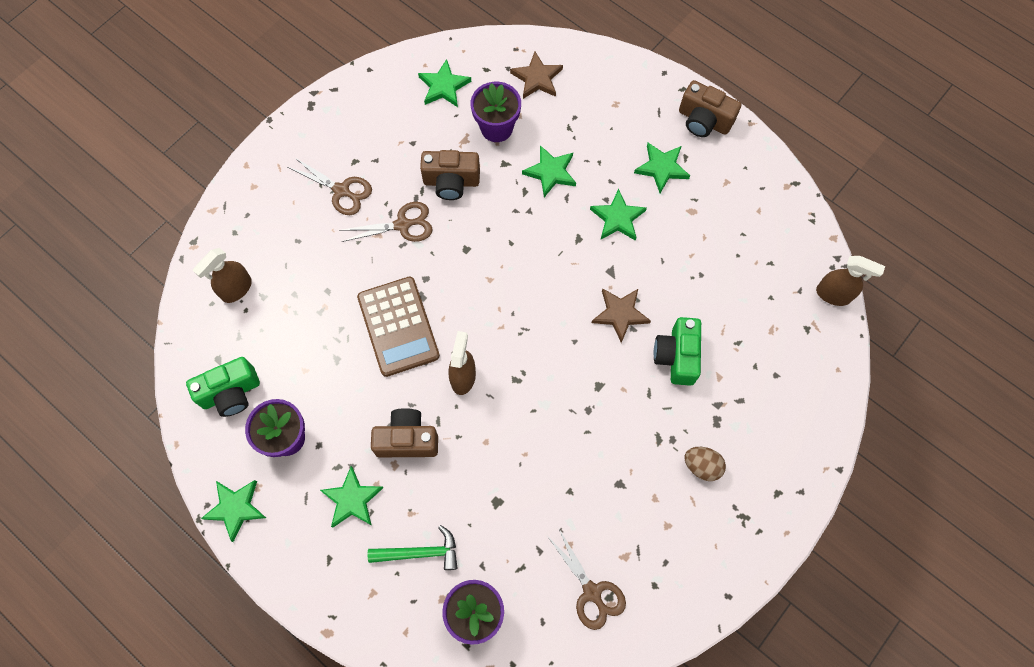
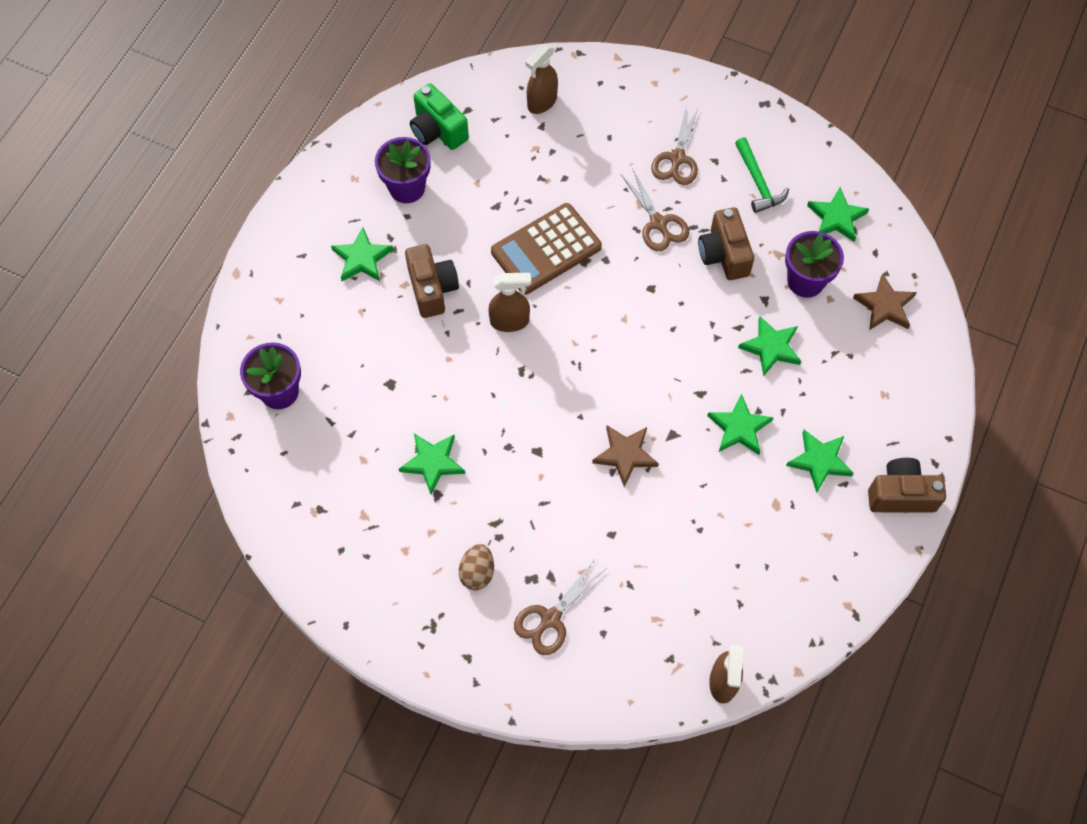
camera: 75 degrees right, 5 degrees down
(235, 508) = (331, 168): green star -> green star (432, 462)
(236, 289) = (542, 102): brown spray bottle -> brown spray bottle turned 75 degrees counterclockwise
(420, 552) = (325, 329): green hammer -> green hammer (758, 182)
(592, 592) = (321, 491): brown scissors -> brown scissors (550, 618)
(676, 356) = (594, 523): green camera -> none
(703, 120) = (900, 495): brown camera -> brown camera turned 75 degrees clockwise

